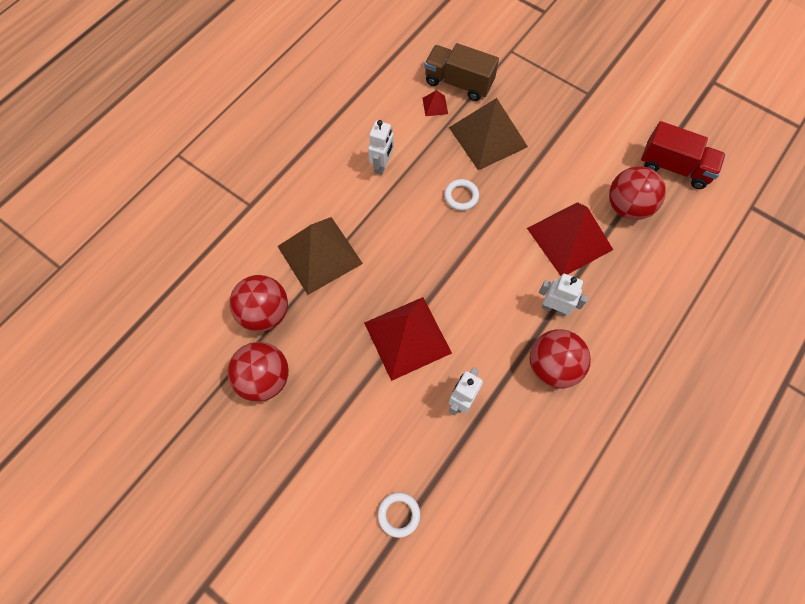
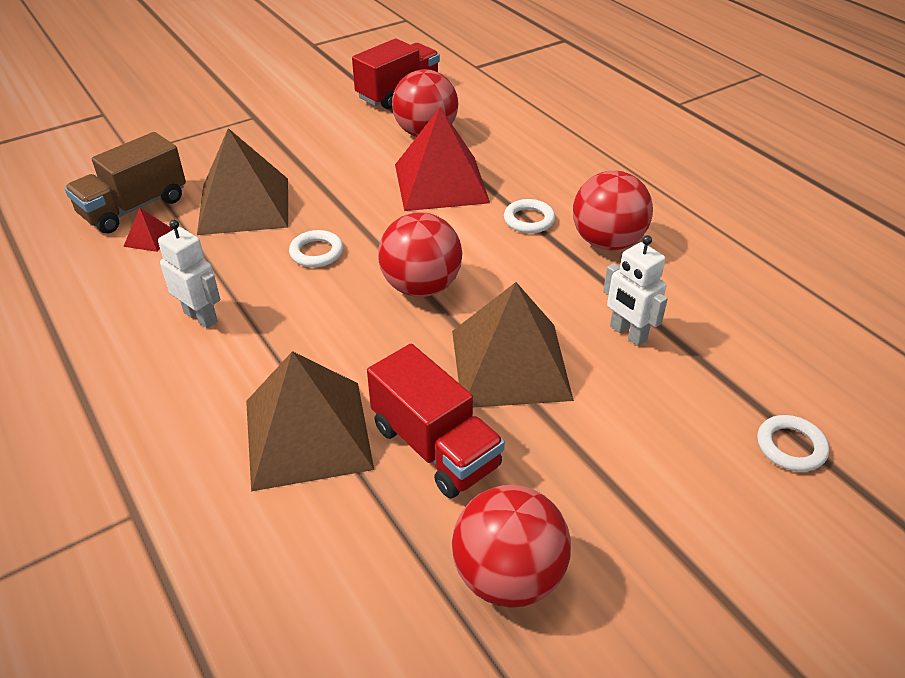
camera: 70 degrees left, 25 degrees down
(265, 313) = (376, 543): red ball -> red ball (421, 287)
(332, 318) = (435, 447): none -> red truck
(407, 337) = (510, 364): red pyramid -> brown pyramid
(554, 308) = (529, 220): white robot -> white ring

